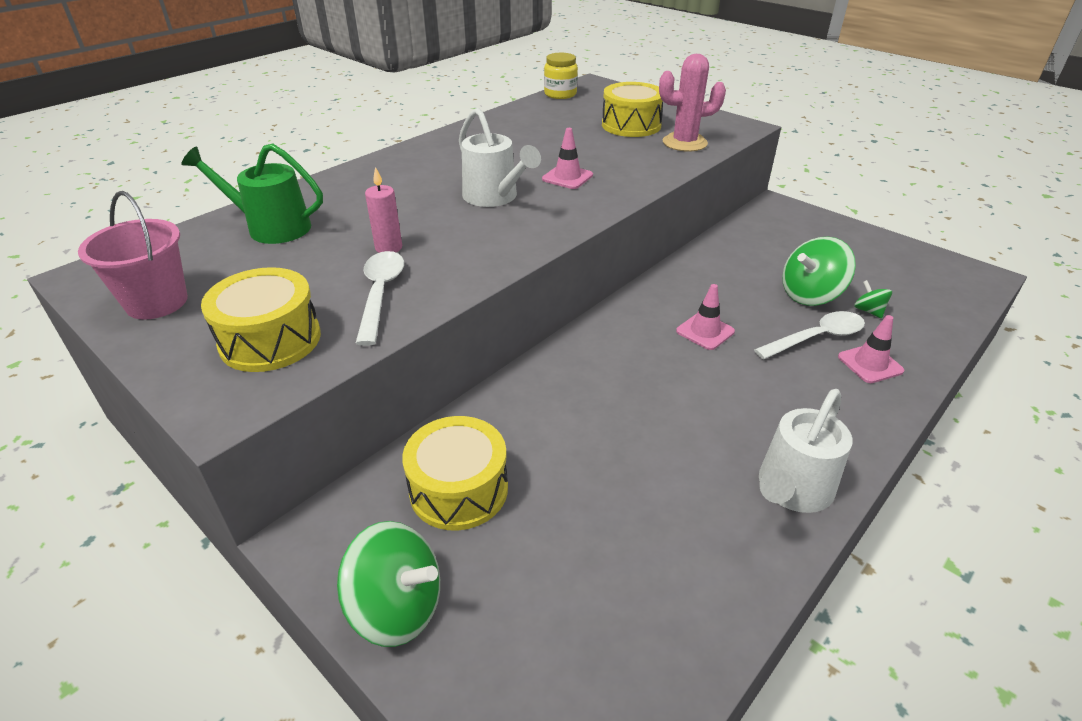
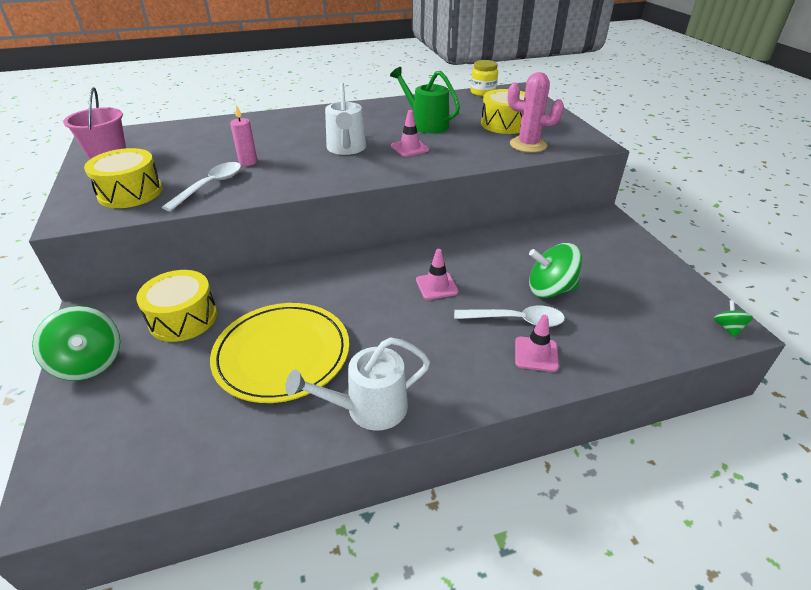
camera: 30 degrees right, 0 degrees up
(271, 227) = (206, 134): green watering can -> green watering can (426, 124)
(634, 476) = (282, 354): none -> yellow plate
(868, 311) = (585, 317): green spinning top -> green spinning top (727, 328)

